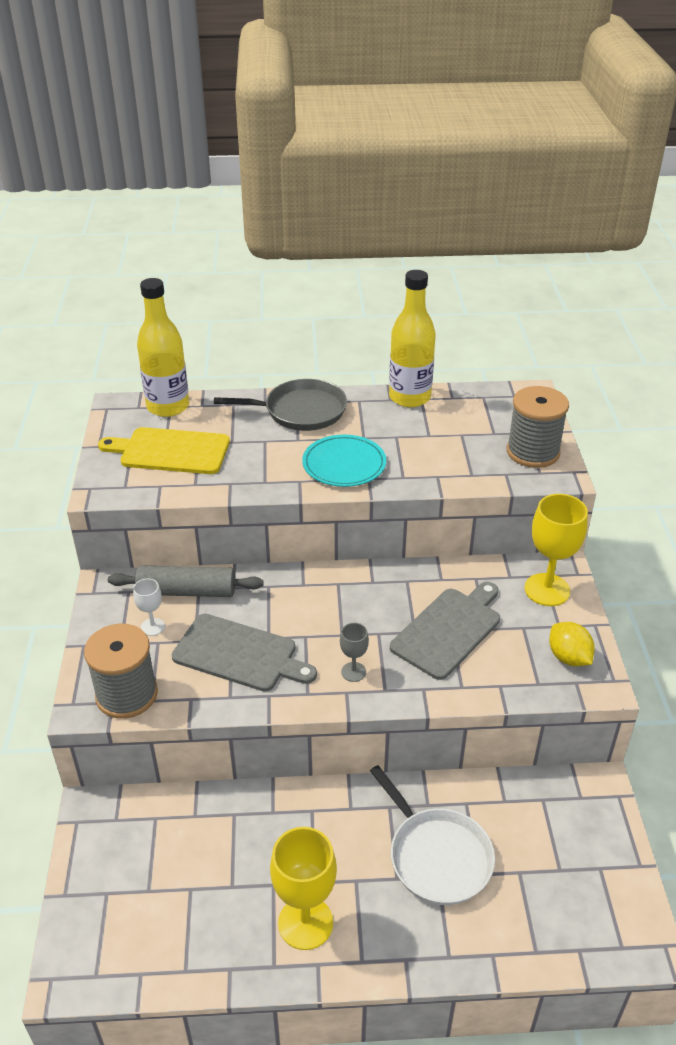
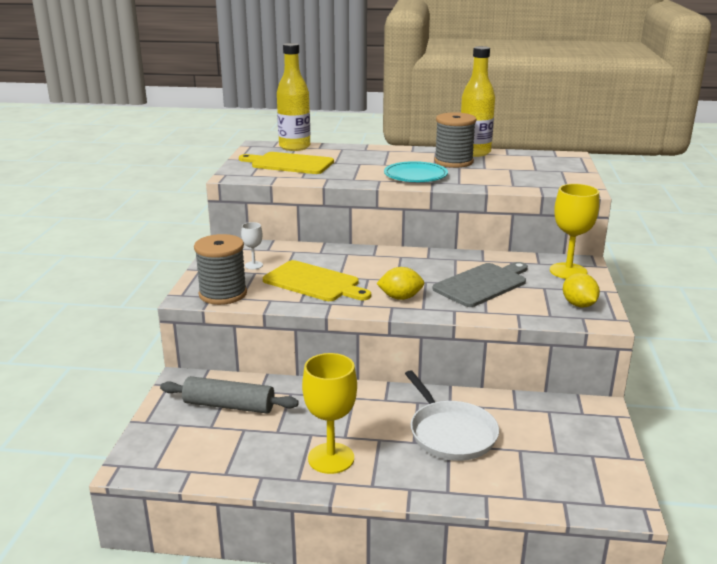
camera: 10 degrees right, 15 degrees down
(187, 591) = (284, 251): grey rolling pin -> grey rolling pin (229, 406)
(239, 654) = (314, 282): grey cutting board -> yellow cutting board
(301, 411) = (390, 153): grey pan -> none
(353, 672) = (400, 297): grey goblet -> yellow lemon
(533, 452) = (564, 179): grey spool -> grey spool (453, 162)

